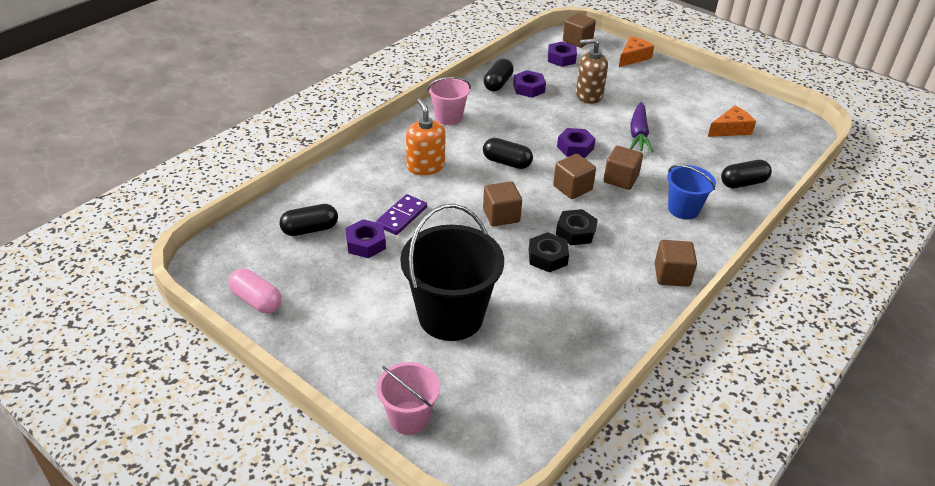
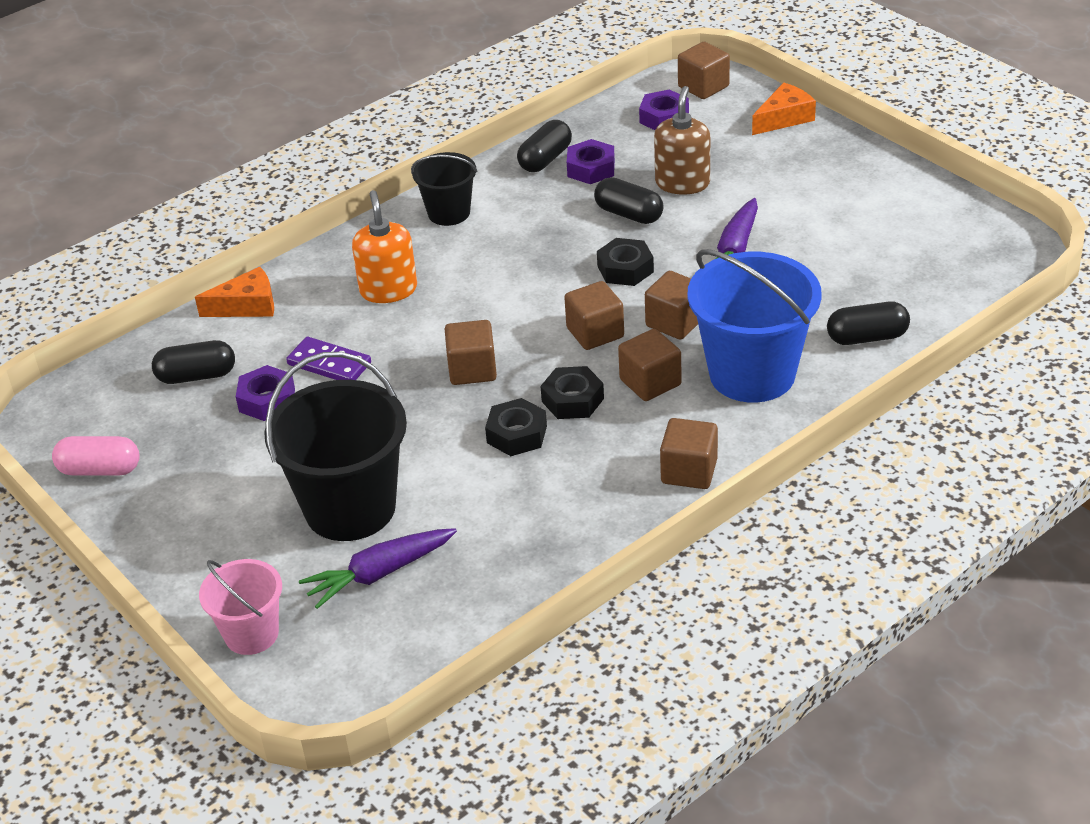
camera: 15 degrees right, 0 degrees up
(256, 300) = (100, 470): pink capsule -> pink capsule turned 45 degrees counterclockwise
(401, 216) = (329, 364): purple domino -> purple domino turned 75 degrees clockwise
(448, 117) = (449, 213): pink bucket -> black bucket
(489, 363) = (380, 573): none -> purple carrot
(506, 162) = (511, 289): black capsule -> black capsule (629, 214)
(575, 147) = (625, 269): purple nut -> black nut
(589, 95) = (682, 183): brown soap dispenser -> brown soap dispenser turned 90 degrees clockwise
(621, 218) = (650, 382): none -> brown cube
(683, 209) = (752, 374): blue bucket -> blue bucket, size x1.80
(730, 129) = (890, 248): orange cheese -> orange cheese (247, 306)

